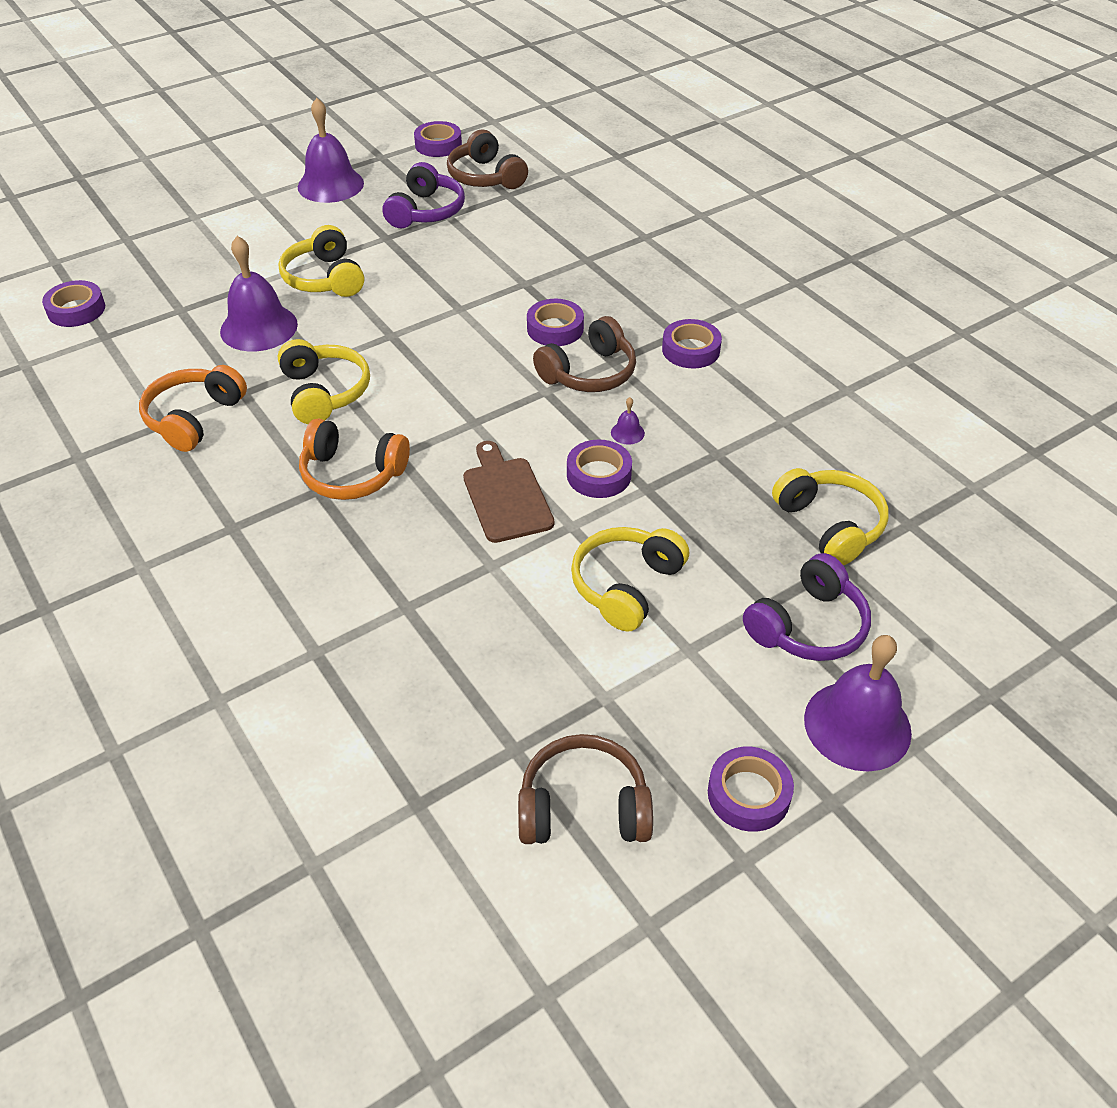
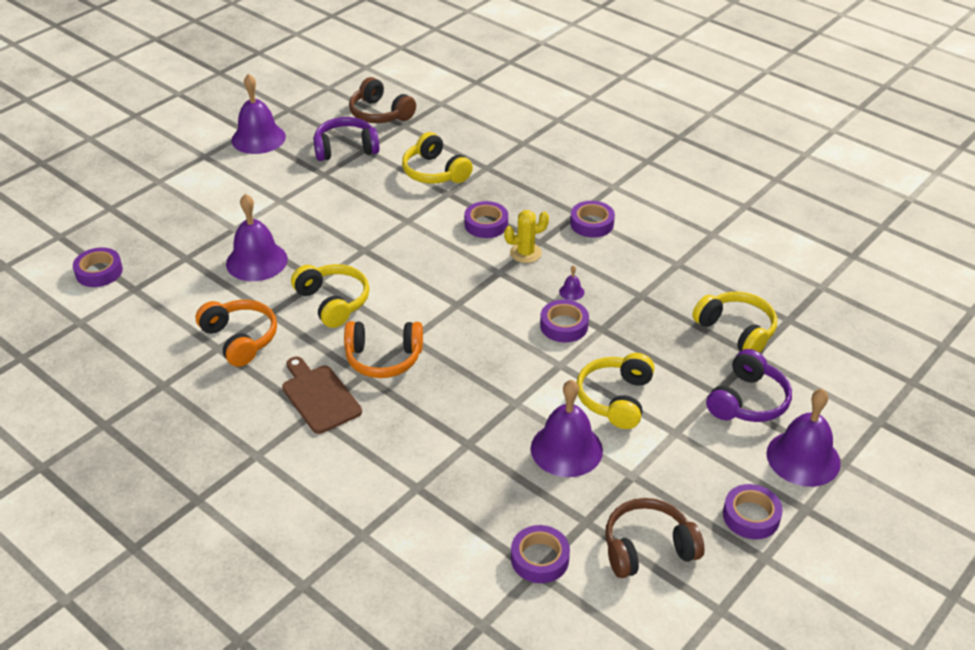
camera: 15 degrees left, 5 degrees down
(194, 418) = (240, 339): orange headphones -> orange headphones turned 135 degrees clockwise
(324, 278) = (290, 214): yellow headphones -> yellow headphones (434, 172)
(426, 211) = (346, 148): purple headphones -> purple headphones turned 105 degrees counterclockwise
(438, 145) = (330, 93): purple tape -> purple tape (539, 558)
(506, 496) = (504, 353): brown cutting board -> brown cutting board (319, 396)
(531, 641) = (566, 449): none -> purple bell
(589, 373) = (525, 253): brown headphones -> yellow cactus

